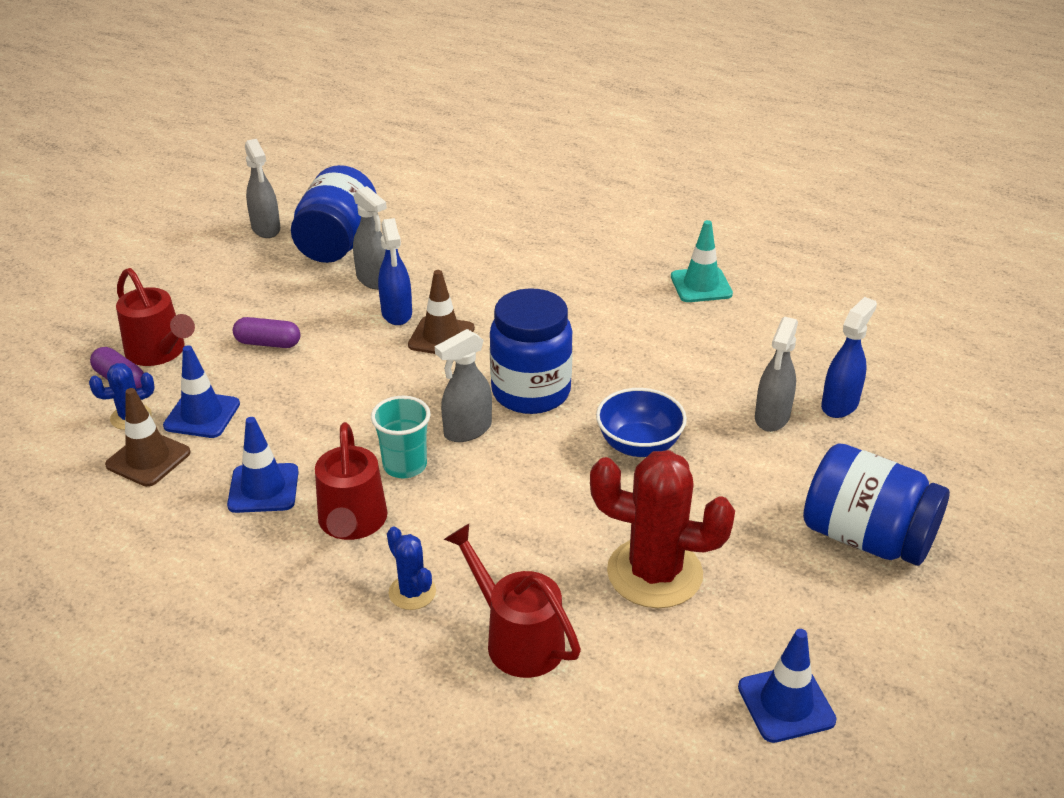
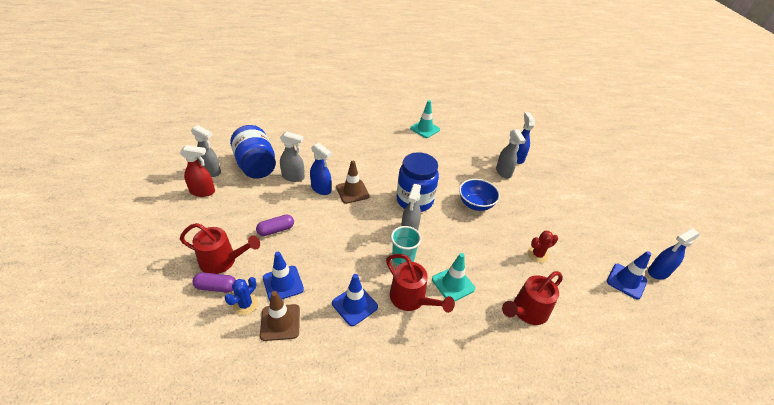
camera: 40 degrees left, 5 degrees up
(227, 253) = (203, 192): none -> red spray bottle
(412, 592) = (470, 316): blue cactus -> none
(442, 537) = (453, 284): none -> turquoise traffic cone
(516, 638) = (526, 312): red watering can -> red watering can turned 45 degrees counterclockwise
(654, 573) = (537, 254): red cactus -> red cactus, size x0.49
(866, 537) = (577, 204): blue jar -> none
(886, 730) = (658, 272): none -> blue spray bottle

